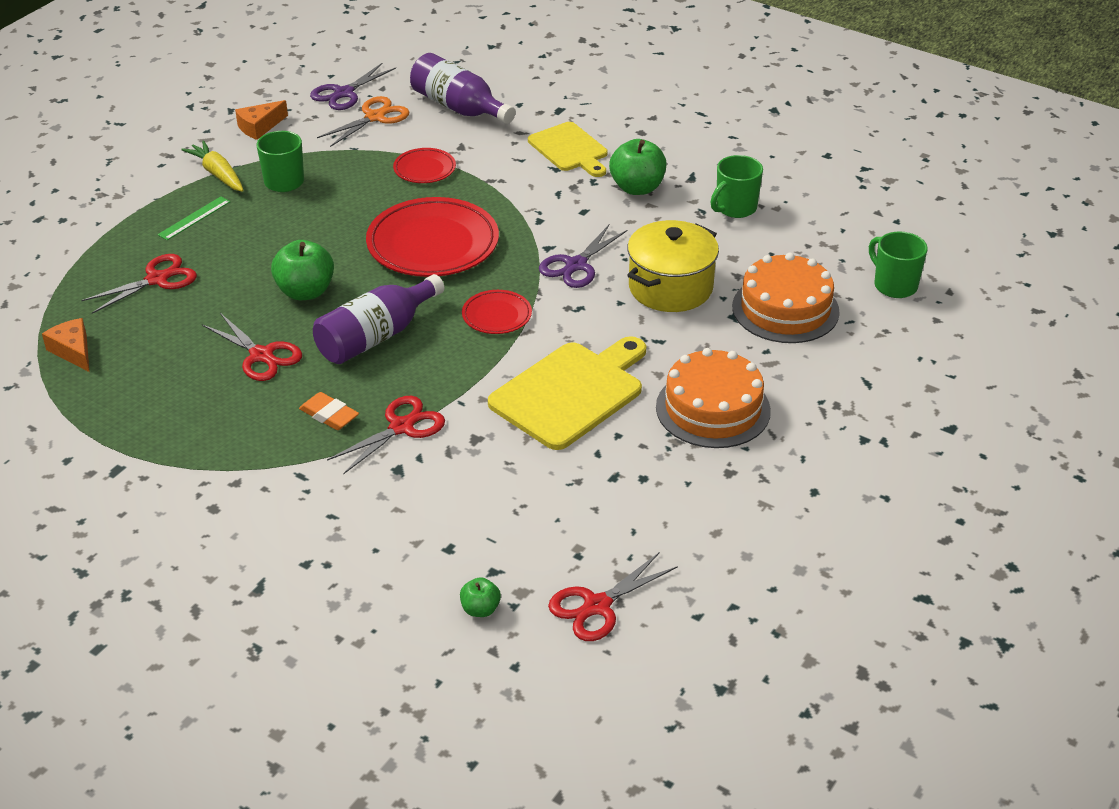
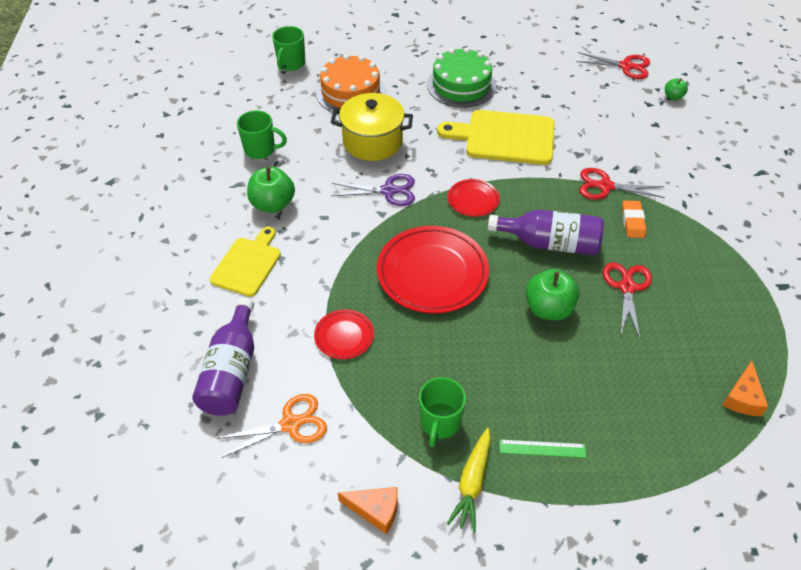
camera: 125 degrees left, 10 degrees up
(157, 279) = (629, 410): red scissors -> none
(343, 93) = (266, 481): purple scissors -> none
(375, 117) = (291, 424): orange scissors -> orange scissors turned 150 degrees clockwise
(713, 409) = (461, 85): orange cake -> green cake

